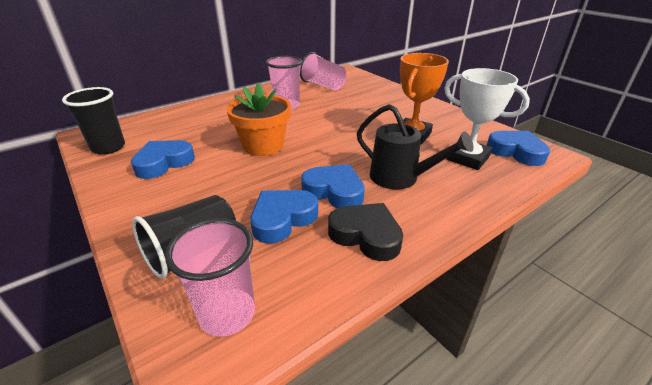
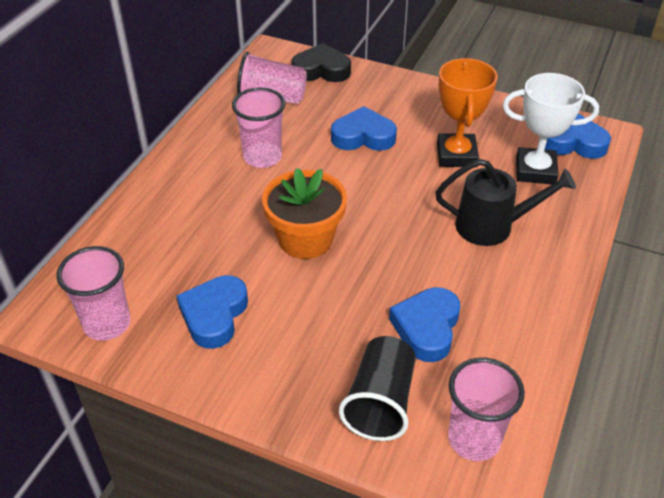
camera: 30 degrees left, 10 degrees up
(108, 147) = (107, 324): black cup -> pink cup
(334, 191) = (444, 271): blue heart -> blue heart (363, 136)
(366, 235) = (516, 310): black heart -> black heart (321, 70)

